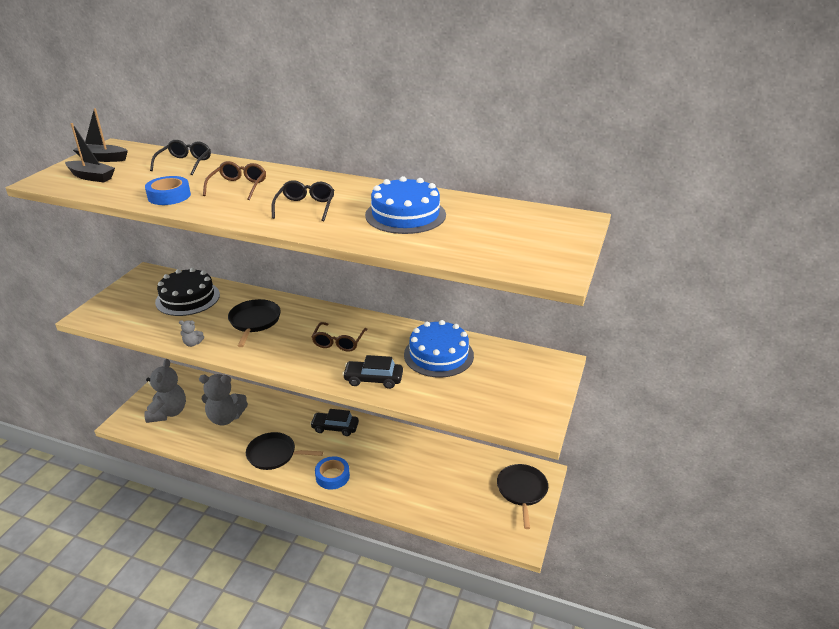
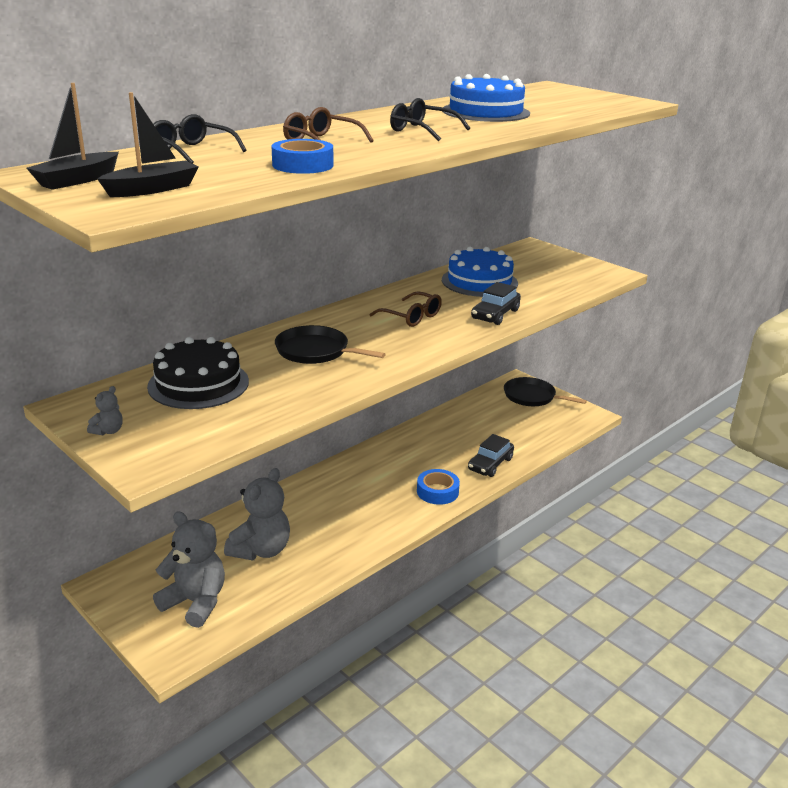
camera: 65 degrees left, 5 degrees down
(192, 343) = (324, 394): grey teddy bear -> grey teddy bear (108, 431)
(274, 454) = (368, 524): black pan -> none
(335, 428) = (359, 471): black car -> black car (490, 464)

